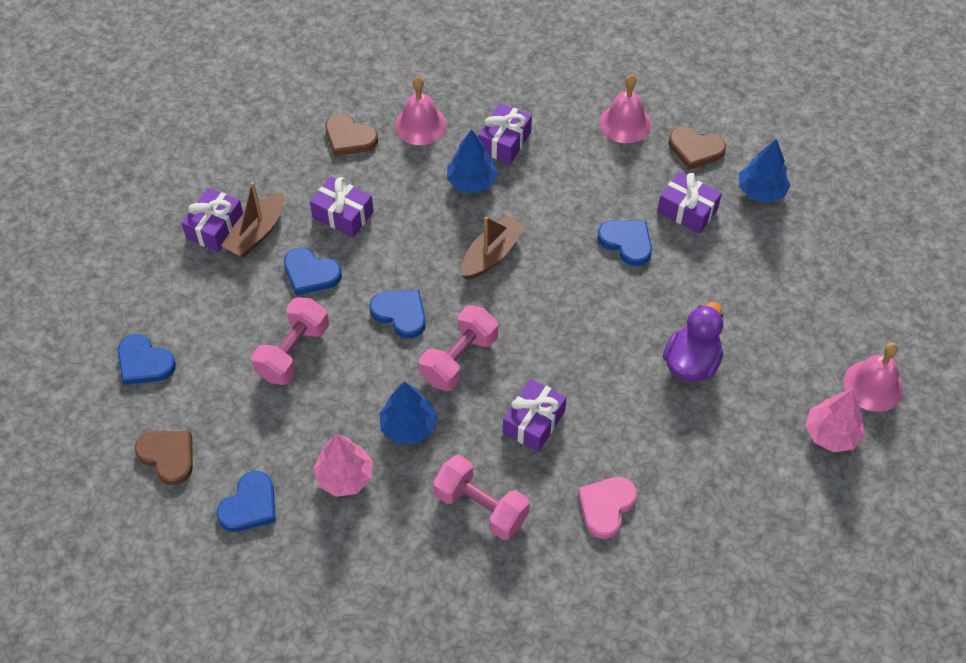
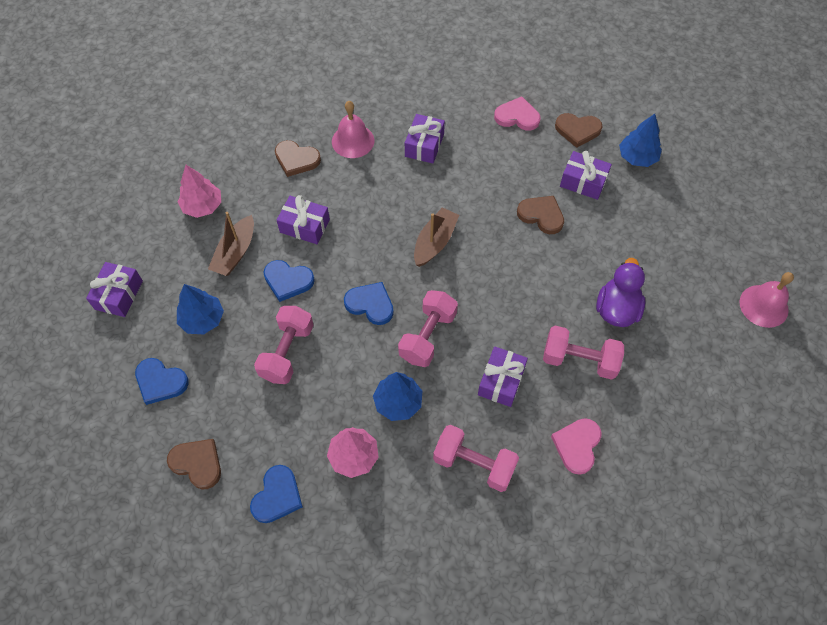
camera: 10 degrees left, 5 degrees up
(215, 227) = (199, 253): purple gift -> purple gift (119, 295)
(472, 182) = (405, 183): blue tree -> blue tree (202, 319)
(625, 123) = (517, 116): pink bell -> pink heart
(627, 242) = (541, 215): blue heart -> brown heart
(632, 413) = (579, 360): none -> pink dumbbell
(831, 434) = (741, 352): pink tree -> pink tree (203, 206)

